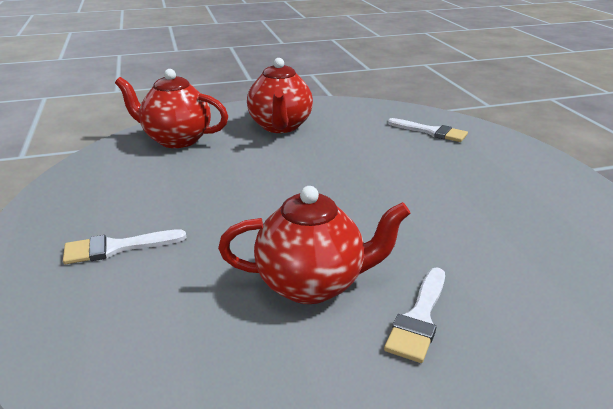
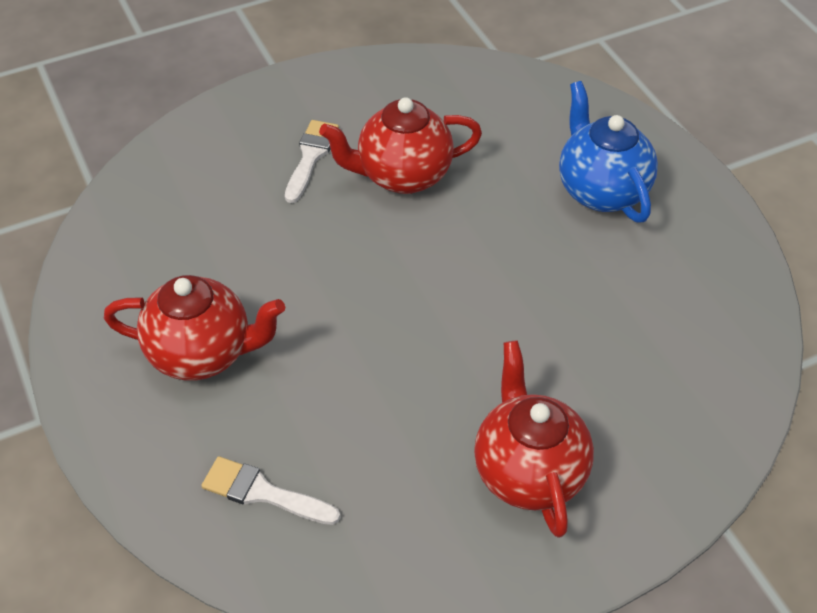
camera: 170 degrees right, 20 degrees up
(117, 248) = (601, 191): white brush -> blue teapot
(176, 140) = (676, 401): red teapot -> red teapot (202, 353)

